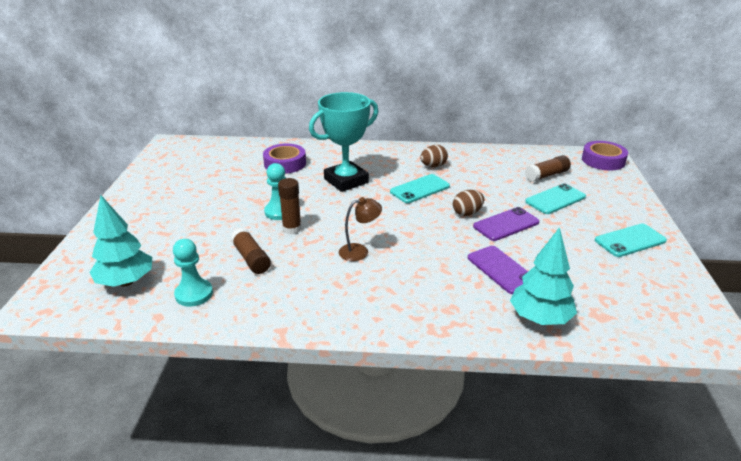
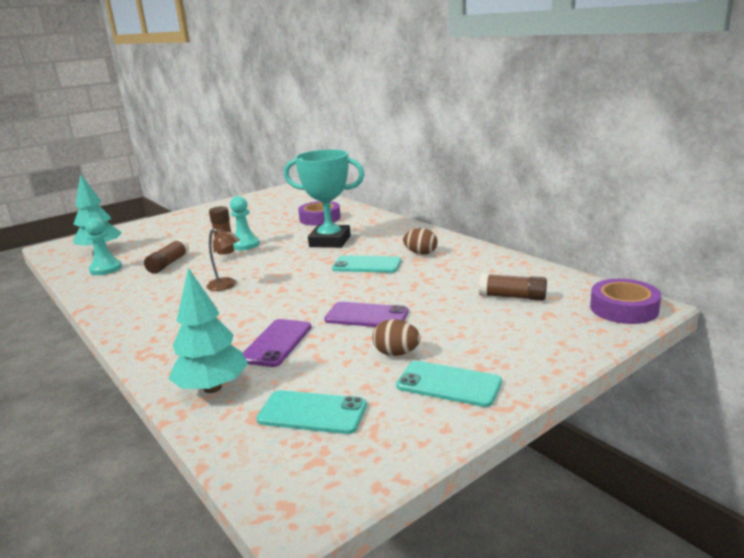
camera: 50 degrees right, 10 degrees down
(467, 213) = (358, 295): brown egg -> brown egg (396, 353)
(555, 199) = (466, 318): turquoise phone -> turquoise phone (312, 412)

